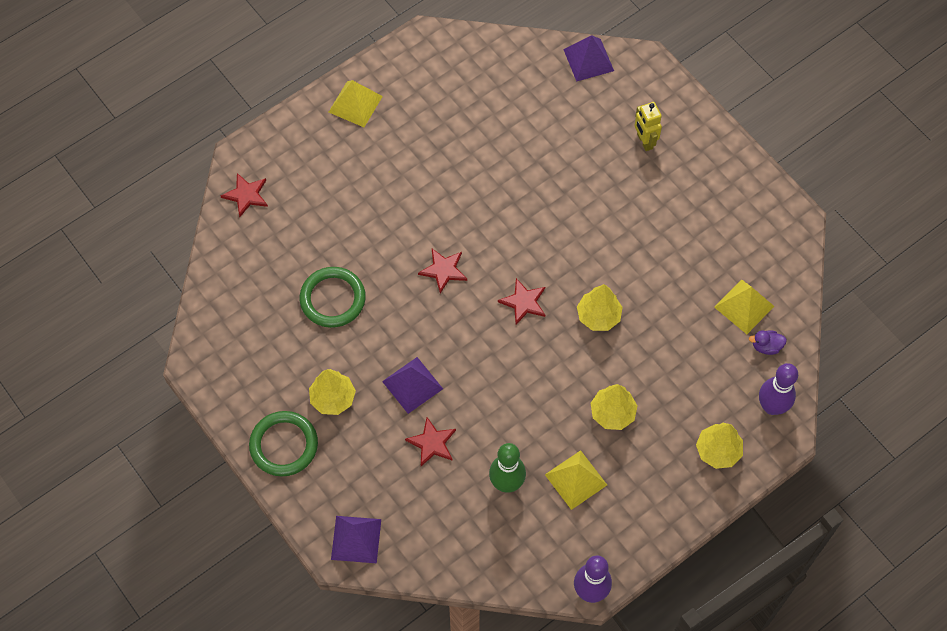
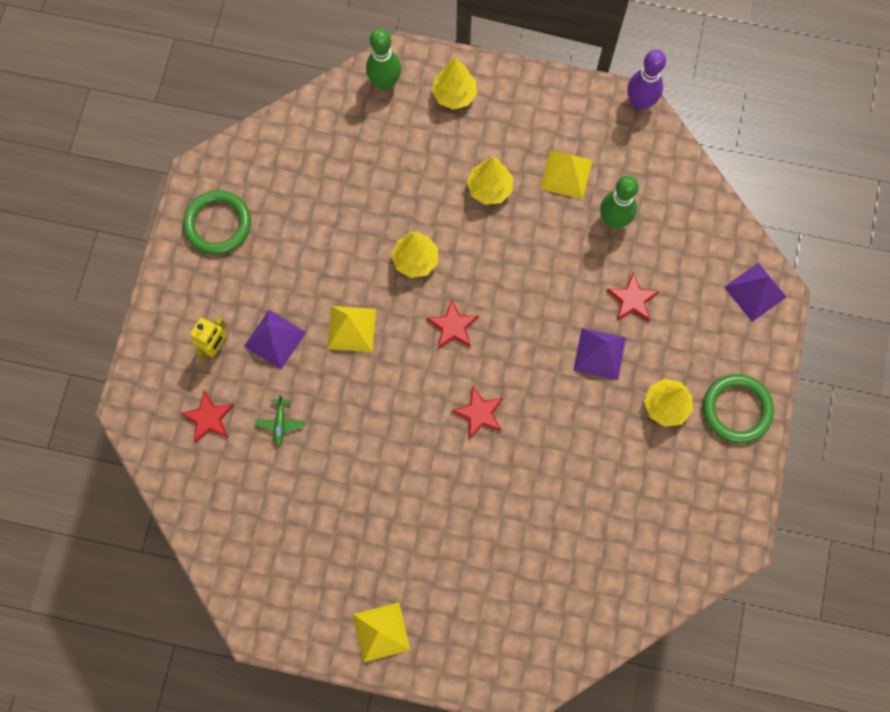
camera: 130 degrees left, 10 degrees up
(246, 195) = (554, 647): red star -> red star (208, 418)
(333, 299) = (584, 481): green ring -> green ring (218, 224)
(552, 143) = (280, 423): none -> green plane
(588, 60) = (165, 459): purple pyramid -> purple pyramid (275, 339)
(744, 306) = (313, 159): yellow pyramid -> yellow pyramid (351, 328)
(766, 346) = (336, 120): purple duck -> none
(771, 406) = (385, 83): purple bowling pin -> green bowling pin

